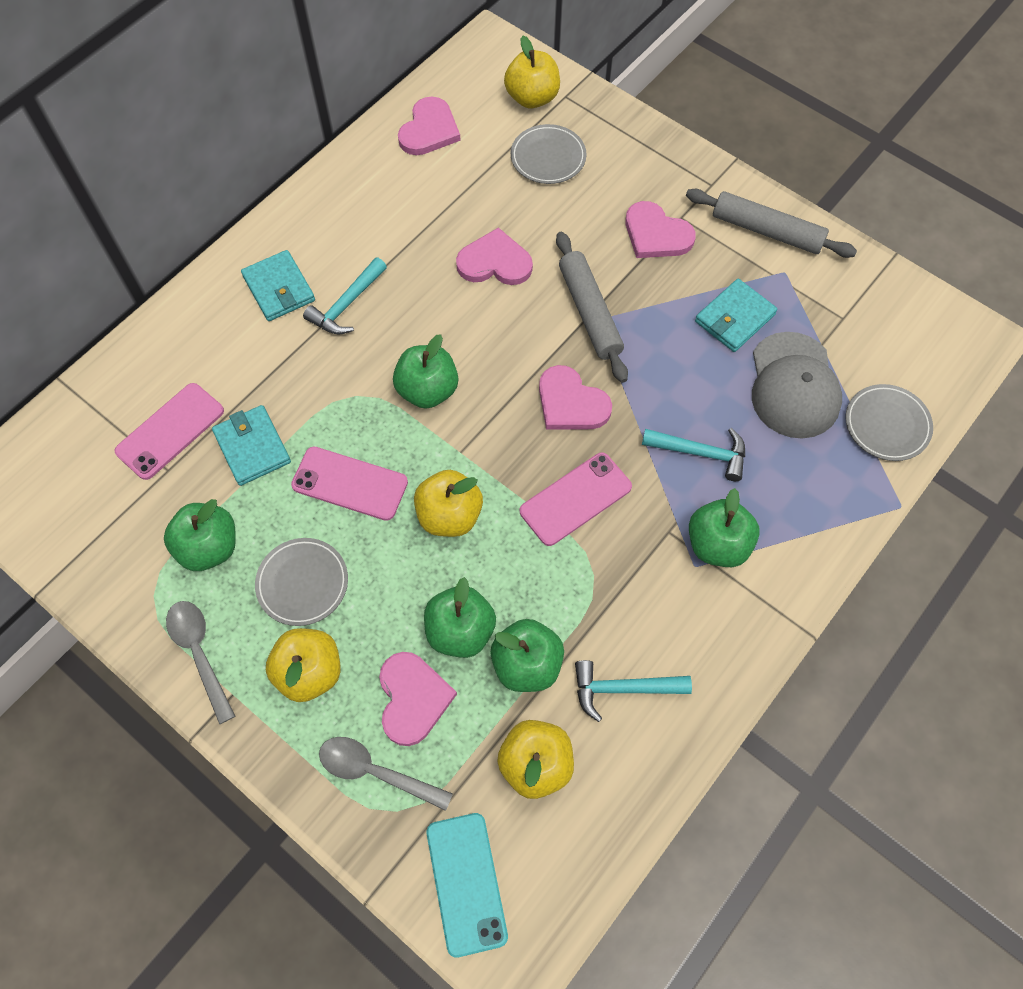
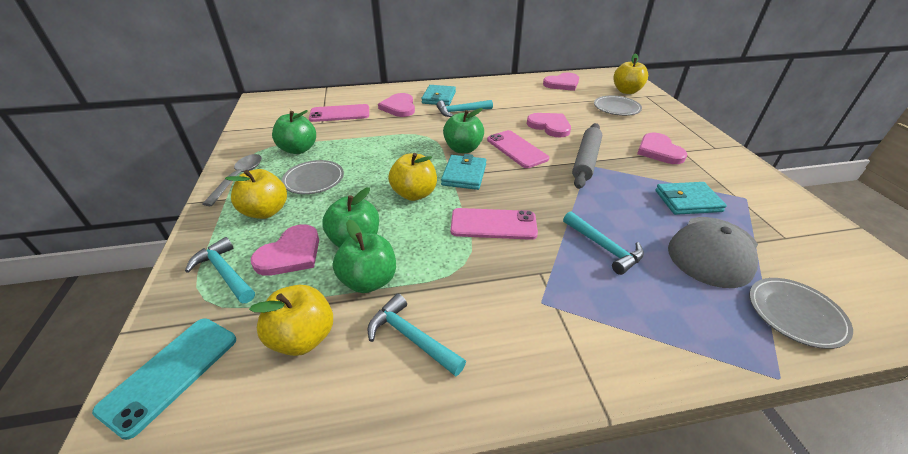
camera: 40 degrees right, 25 degrees down
(252, 447) = (362, 131): turquoise wallet -> turquoise wallet (464, 175)
(350, 483) = (384, 160): pink phone -> pink phone (517, 149)
(376, 772) = (225, 273): grey spoon -> turquoise hammer
(571, 403) = (536, 186): pink heart -> pink heart (399, 107)
(717, 544) = (571, 300): green apple -> none
(766, 231) = (744, 177): grey rolling pin -> none

